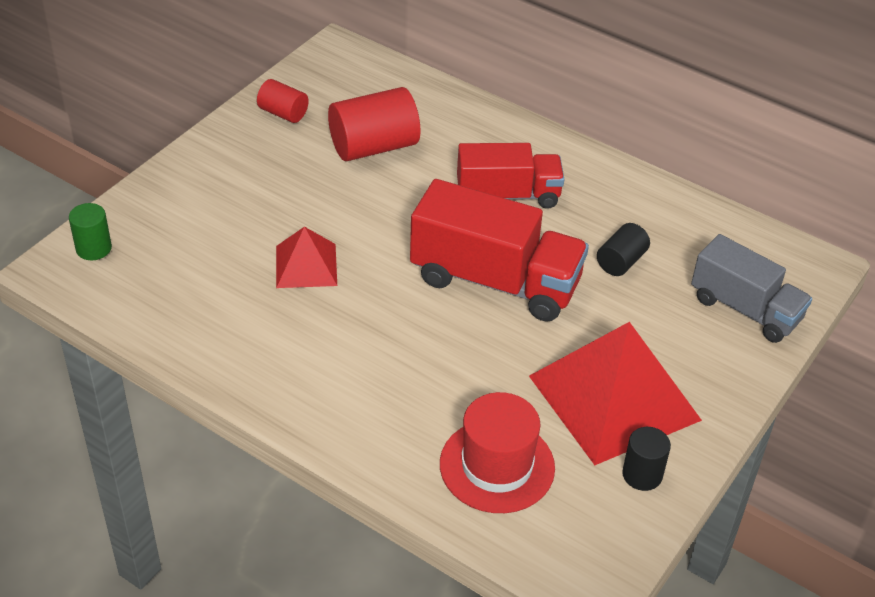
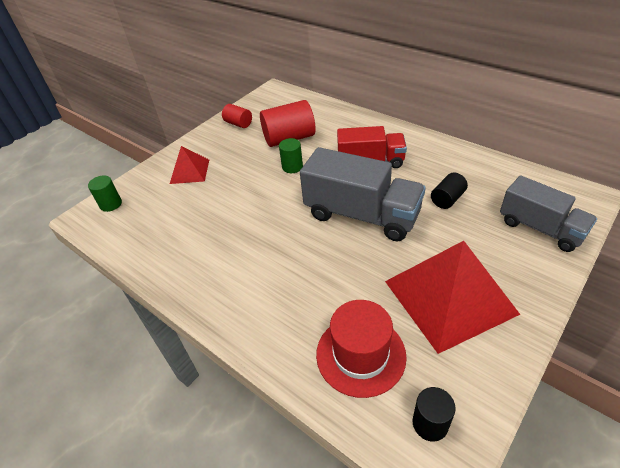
camera: 10 degrees right, 0 degrees up
(306, 265) = (238, 209): red pyramid -> red pyramid (189, 171)
(384, 198) = (292, 167): none -> green cylinder
(495, 281) = (361, 215): red truck -> grey truck
(642, 474) = (477, 362): black cylinder -> black cylinder (430, 423)

